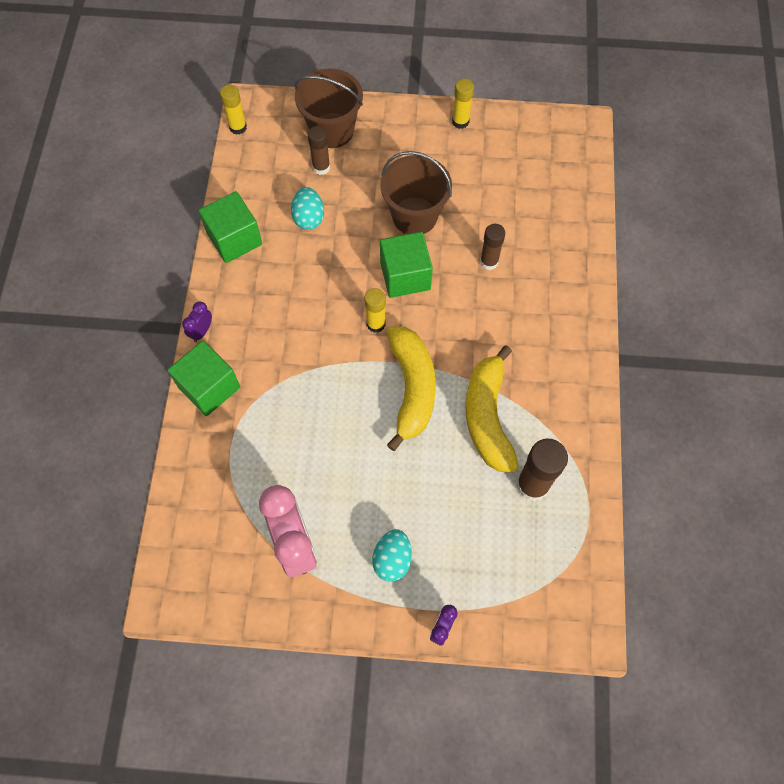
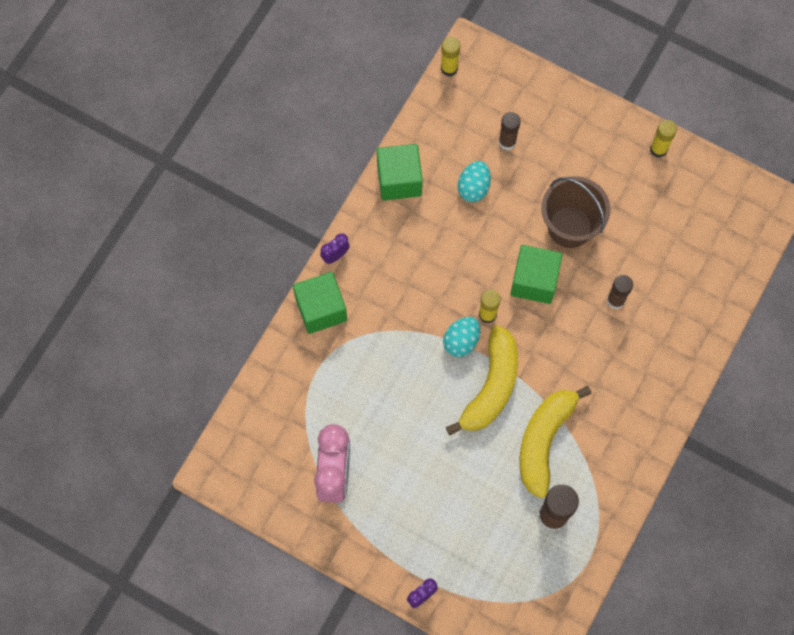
camera: 25 degrees right, 5 degrees up
(332, 130) = (534, 108): brown bucket -> none
(392, 559) = (407, 523): turquoise egg -> turquoise egg (461, 341)

